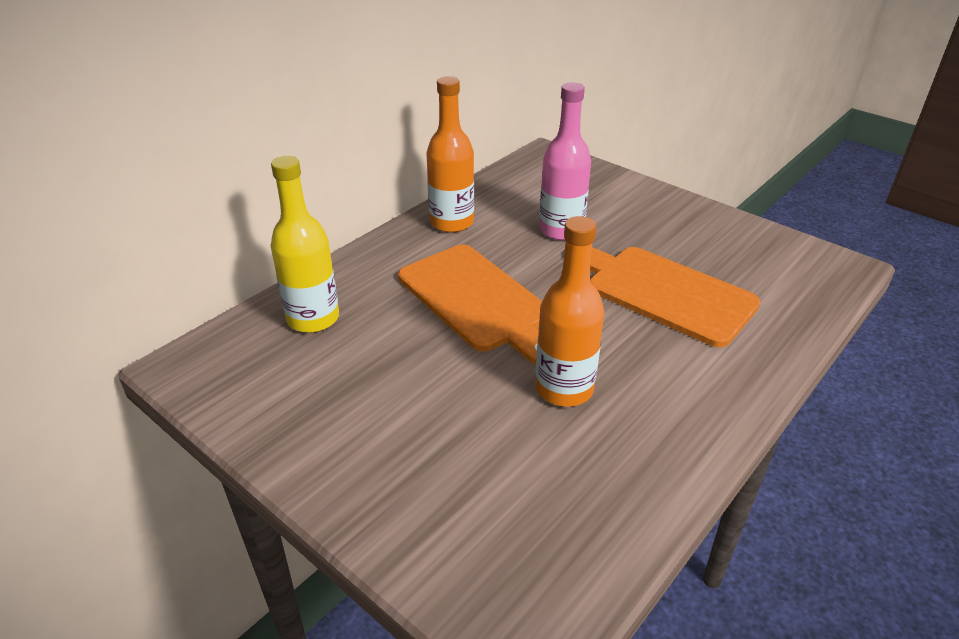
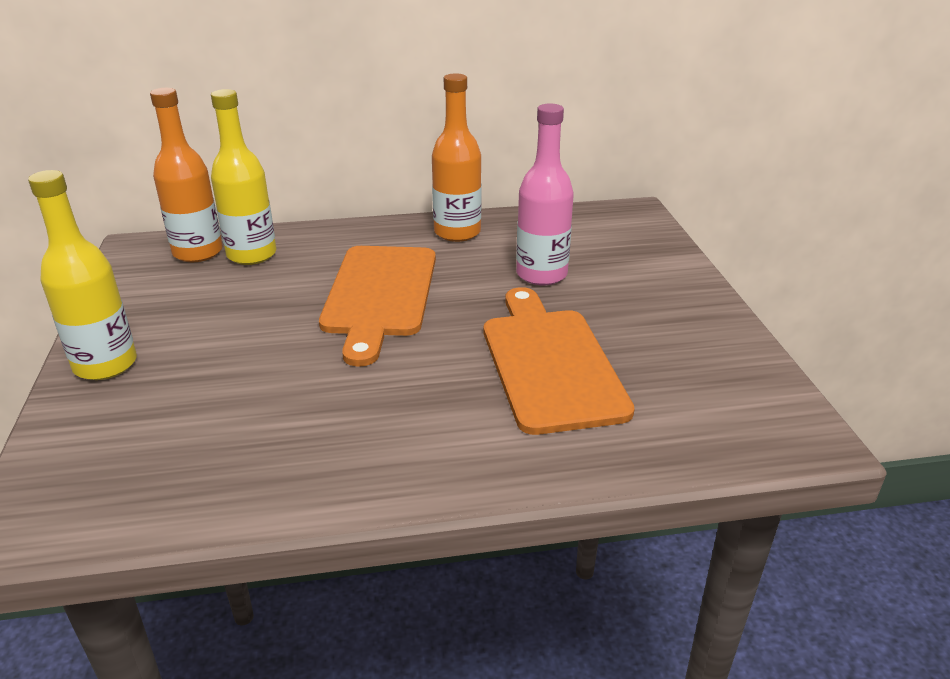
camera: 40 degrees right, 5 degrees down
(353, 482) = (105, 365): none -> yellow bottle
(564, 389) = (334, 388): orange bottle -> orange bottle (198, 252)

